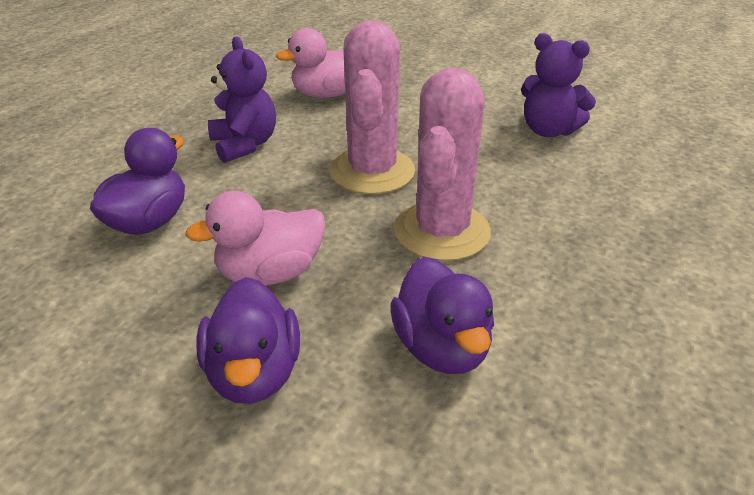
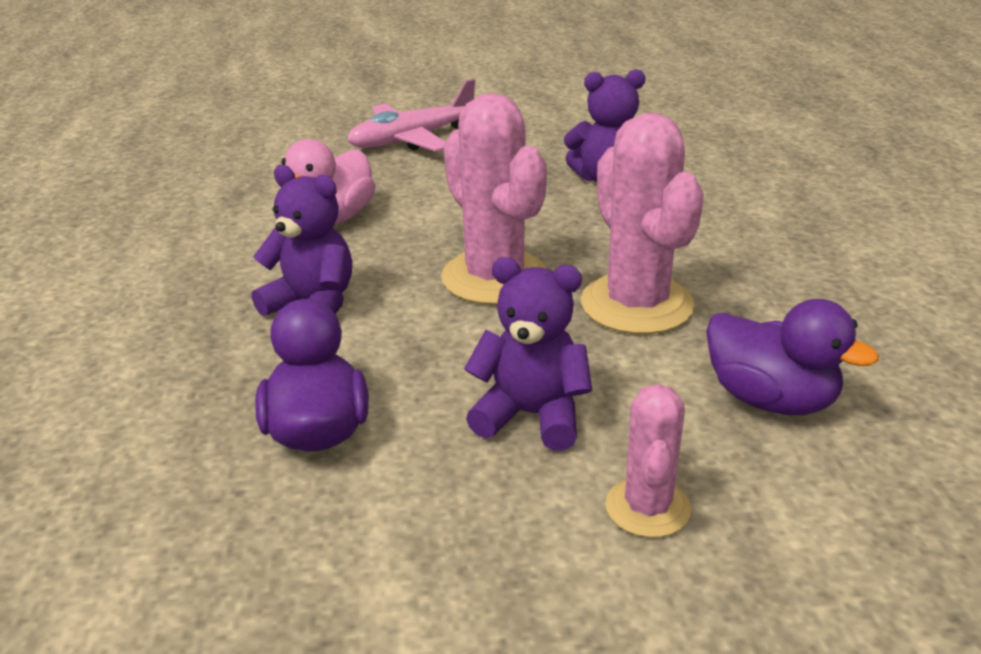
camera: 35 degrees left, 5 degrees down
(254, 373) = (647, 508): purple duck -> pink cactus
(270, 273) = (531, 415): pink duck -> purple teddy bear
(447, 57) = (412, 139): none -> pink plane

